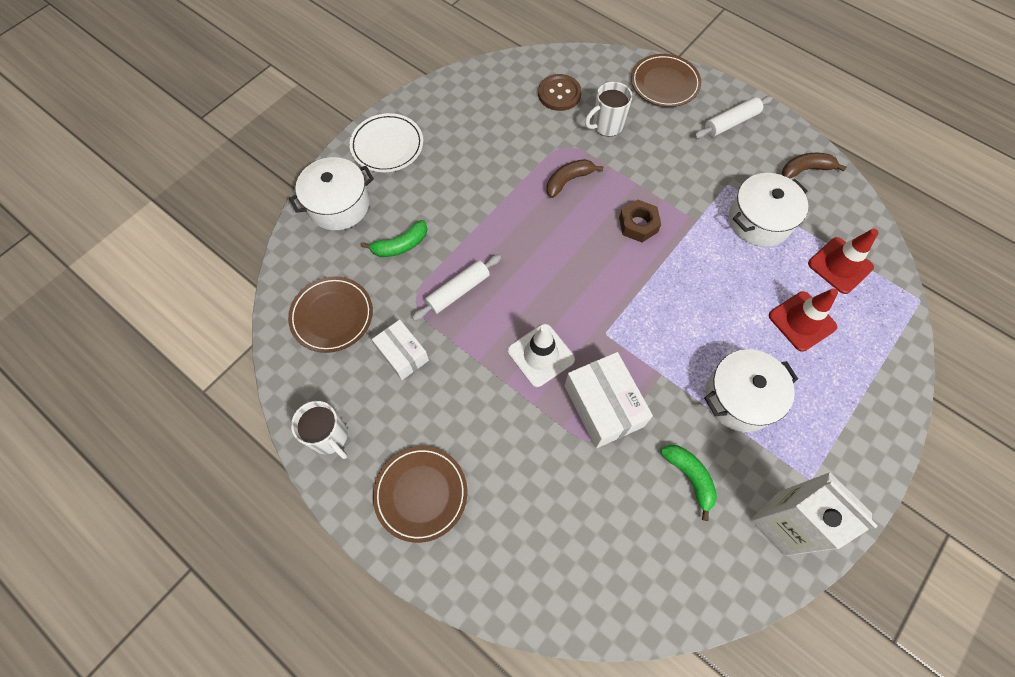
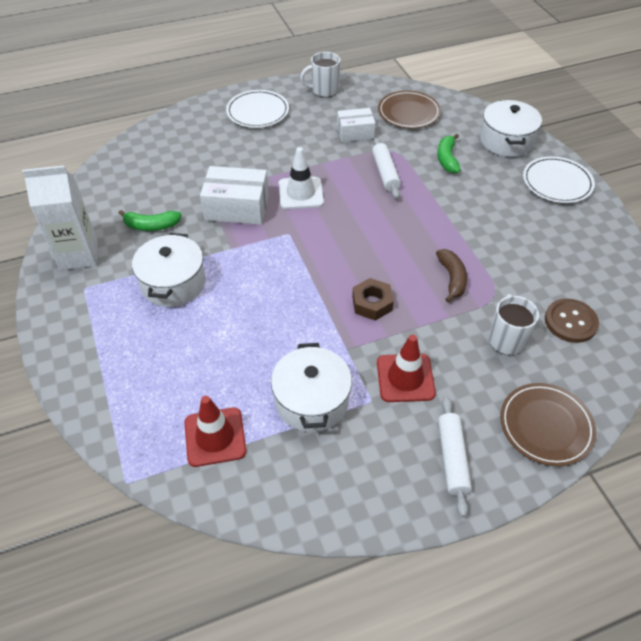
camera: 120 degrees right, 15 degrees down
(421, 494) = (258, 112): brown plate -> white plate
(802, 321) = (192, 365): red traffic cone -> red traffic cone (405, 378)
(805, 169) = (343, 491): brown banana -> none

